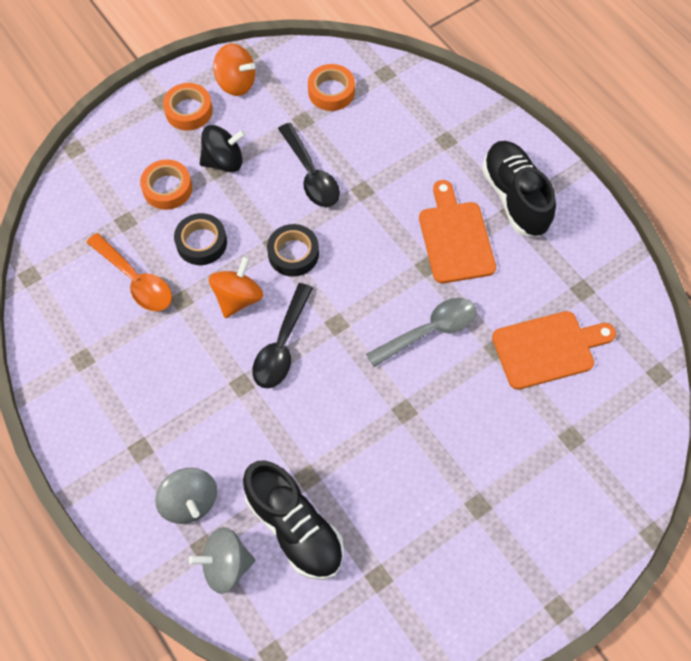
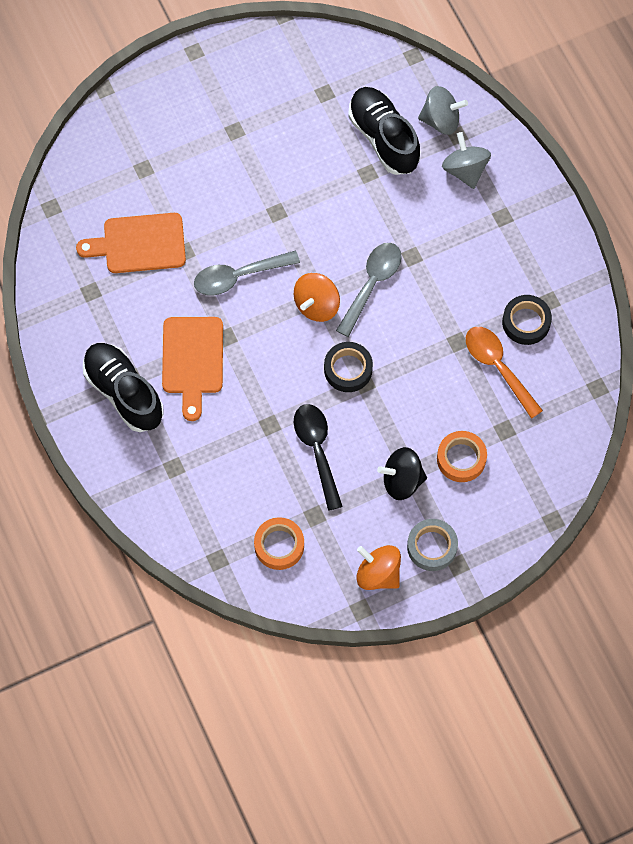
camera: 170 degrees left, 5 degrees up
(189, 111) = (432, 547): orange tape -> grey tape
(201, 243) = (433, 395): black tape -> black tape (526, 322)
(238, 298) = (405, 334): orange spinning top -> orange spinning top (317, 305)
(282, 345) = (372, 284): black spoon -> grey spoon
(515, 197) = (124, 392): black shoe -> black shoe turned 150 degrees clockwise

